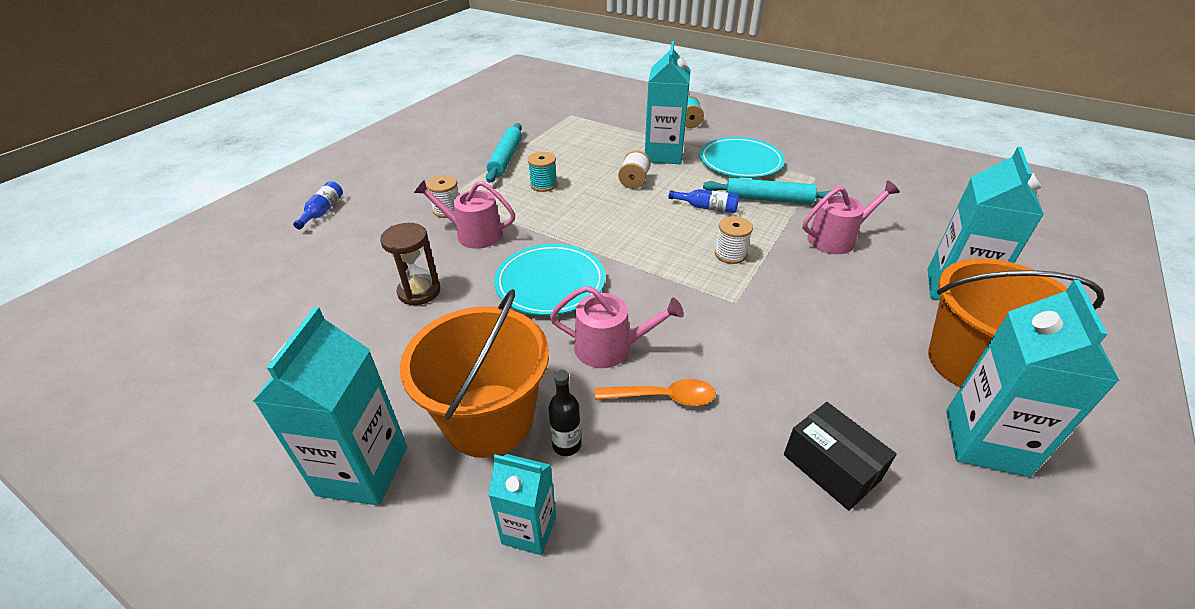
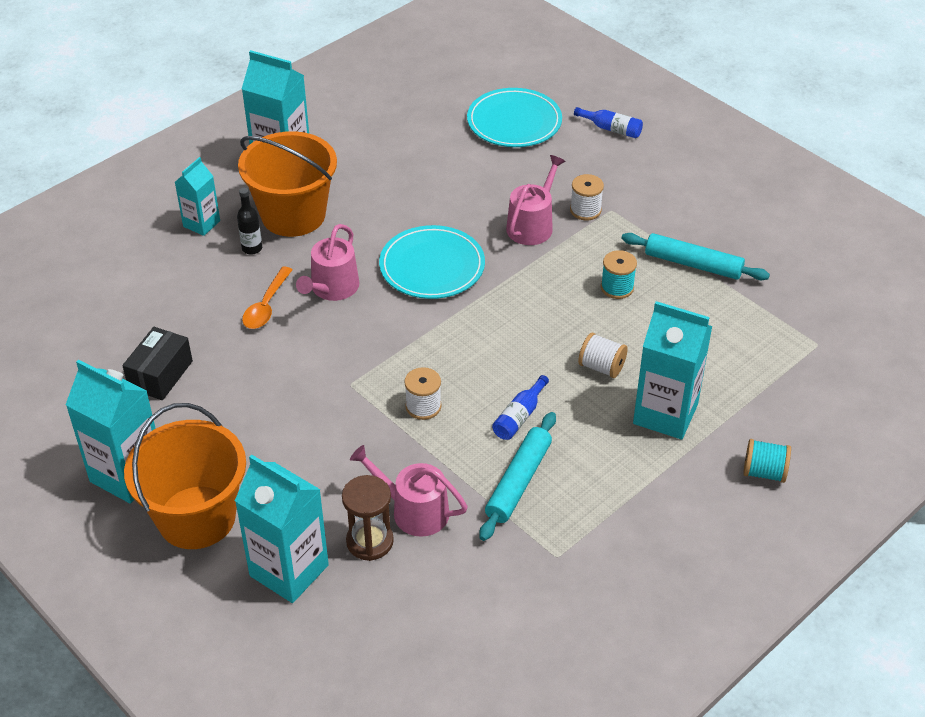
camera: 105 degrees right, 5 degrees up
(419, 292) = (454, 187): brown hourglass -> brown hourglass (370, 541)
(740, 161) = (623, 490): turquoise plate -> turquoise plate (514, 122)
(831, 467) = (160, 375): black box -> black box turned 45 degrees counterclockwise
(836, 239) = (413, 510): pink watering can -> pink watering can turned 120 degrees clockwise

